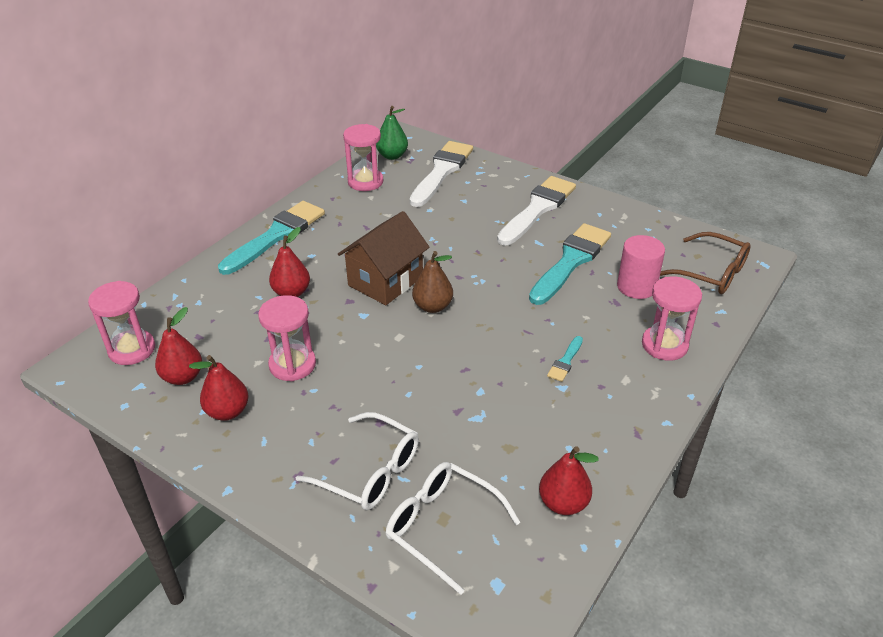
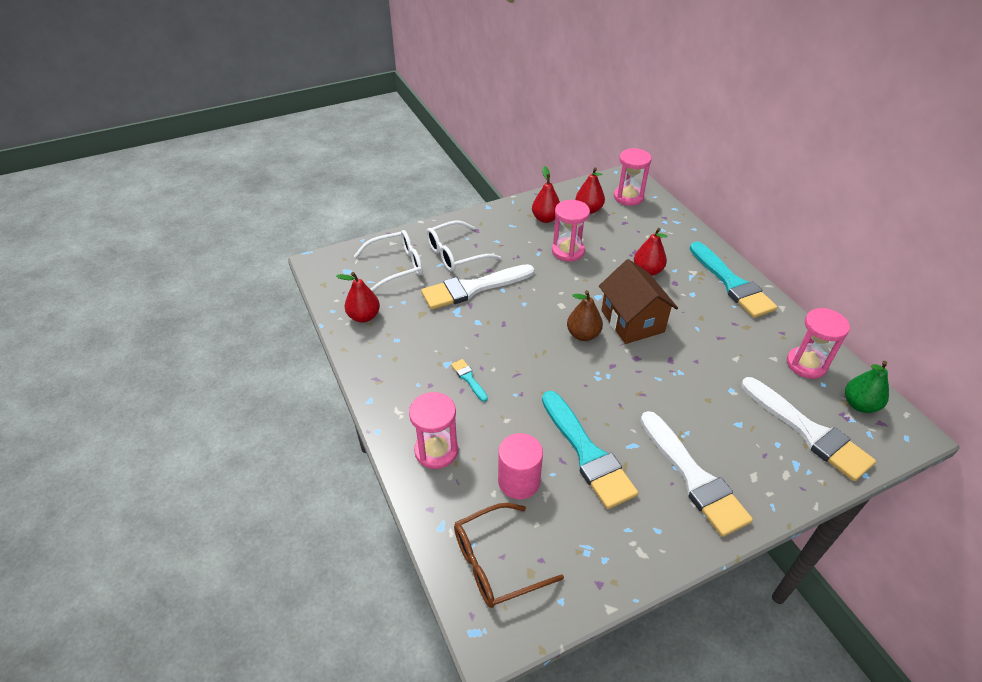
camera: 120 degrees right, 5 degrees up
(426, 421) = (473, 288): none -> white brush

